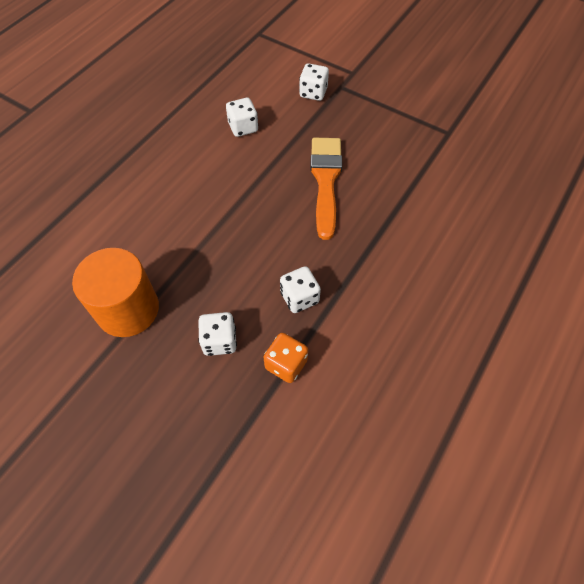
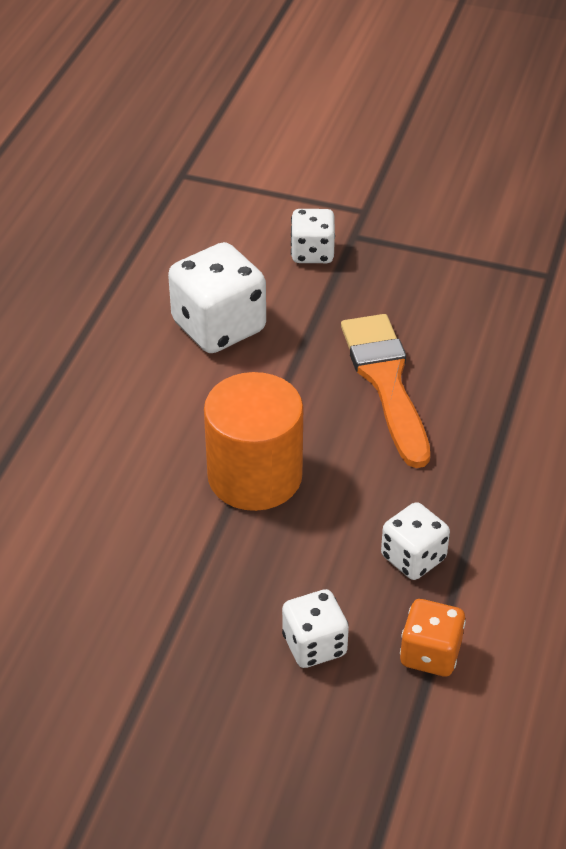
camera: 15 degrees left, 15 degrees down
(128, 309) = (147, 633): orange cylinder -> orange cylinder (255, 476)
(243, 127) = (219, 327): white dice -> white dice, size x1.69

